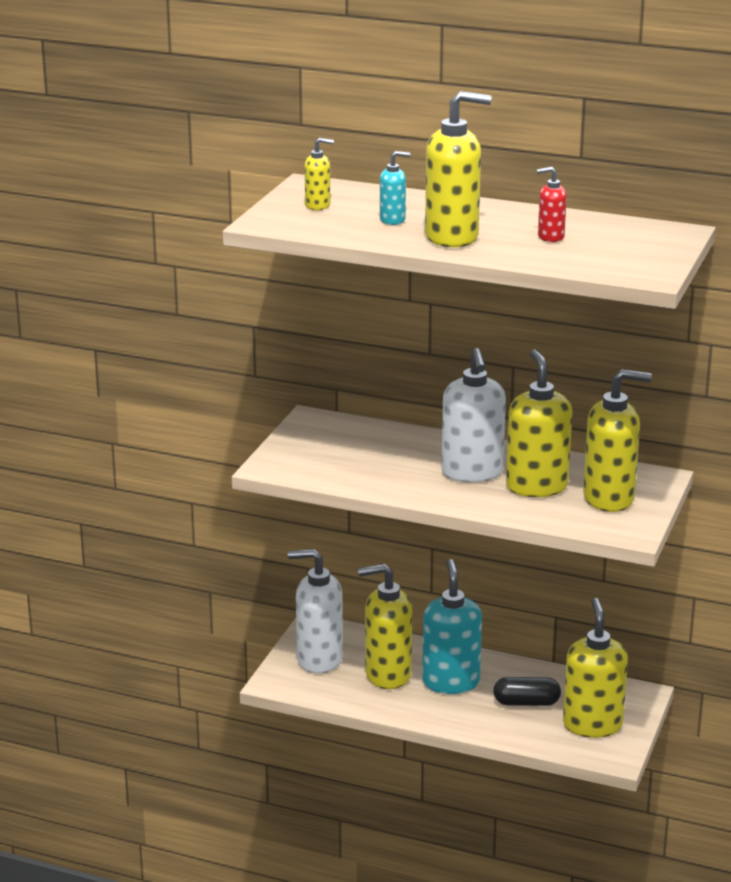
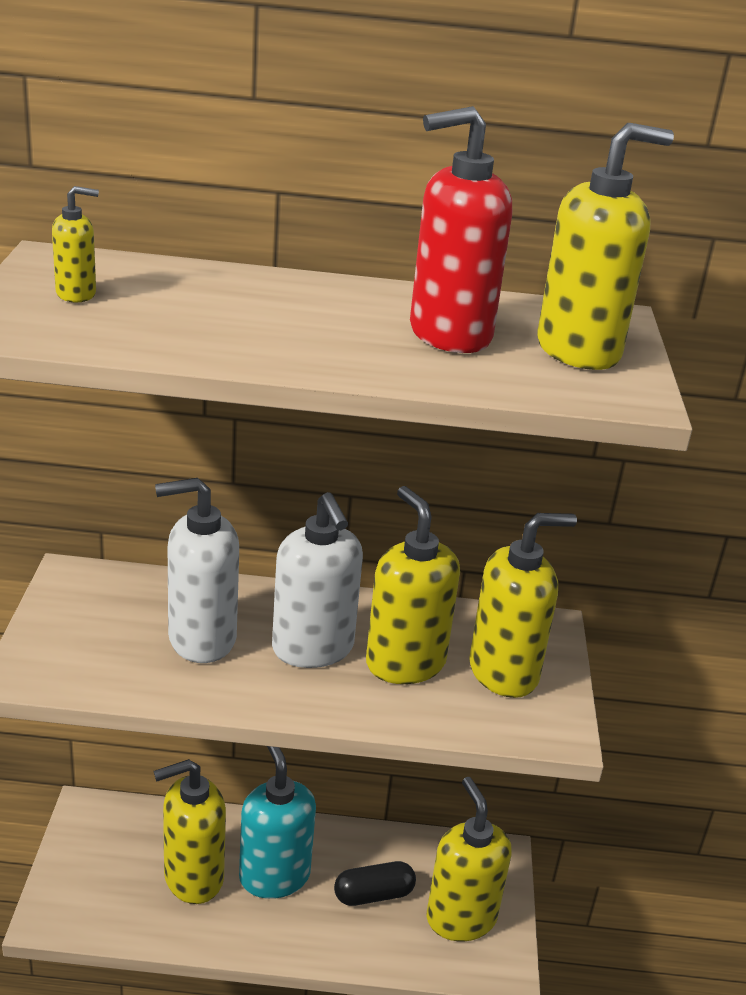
camera: 20 degrees left, 5 degrees up
(319, 659) = (100, 866): white soap dispenser -> white soap dispenser (201, 639)
(393, 220) = (202, 315): turquoise soap dispenser -> none
(452, 237) = (306, 342): yellow soap dispenser -> yellow soap dispenser (579, 351)
(550, 237) = (449, 335): red soap dispenser -> red soap dispenser, size x2.03

